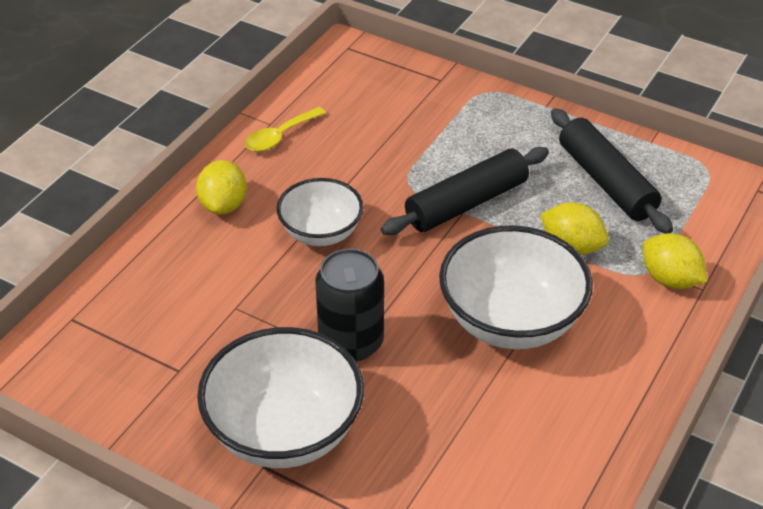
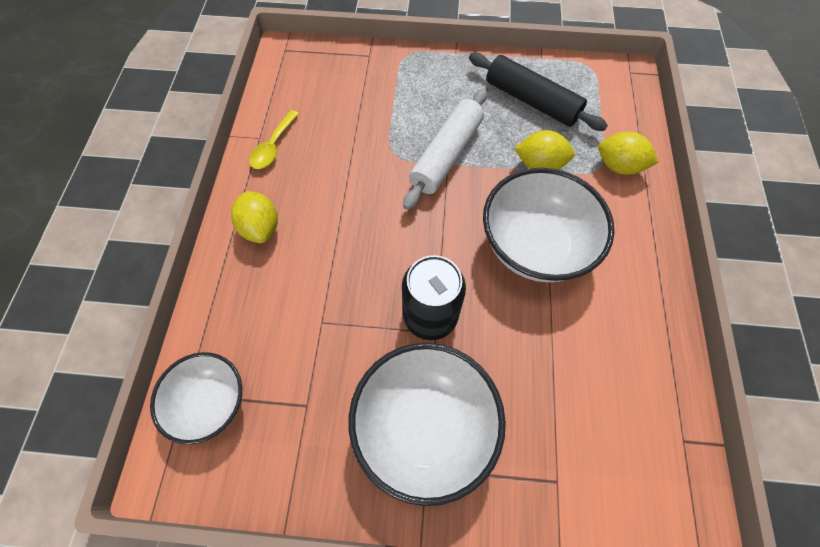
camera: 25 degrees left, 20 degrees up
(321, 233) = (352, 223): white bowl -> white bowl (210, 403)
(466, 203) = (446, 155): black rolling pin -> white rolling pin

